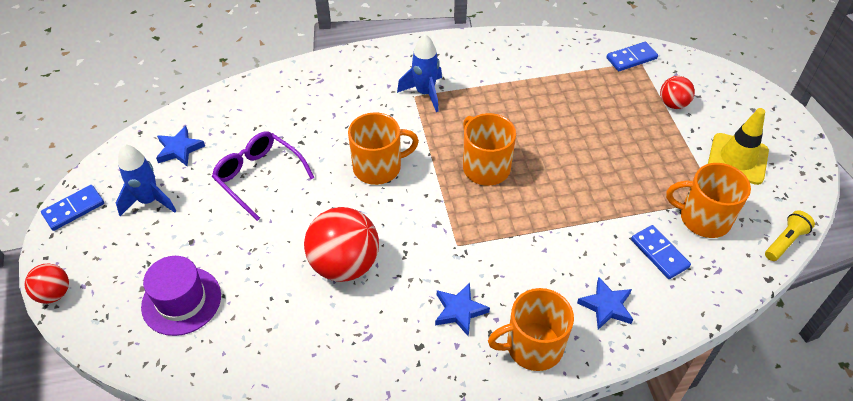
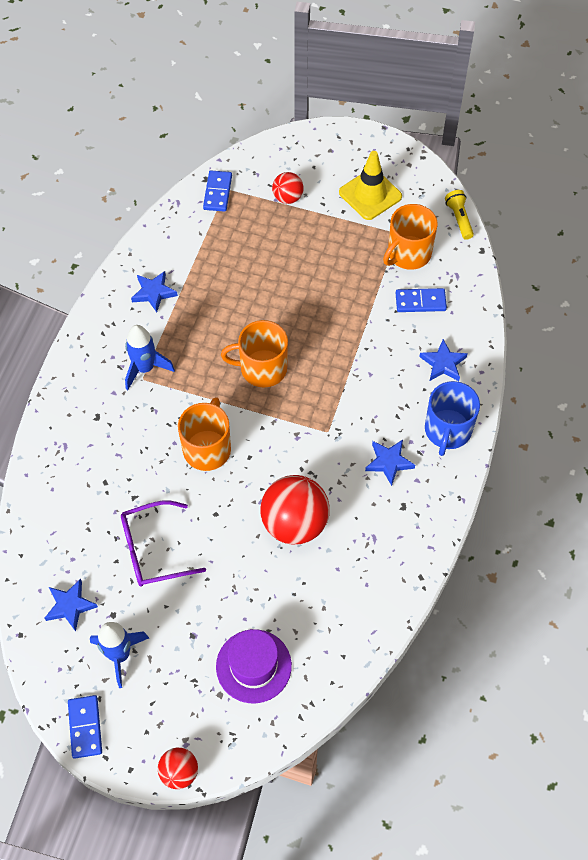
camera: 60 degrees left, 10 degrees up
(499, 65) = (154, 293): none -> blue star
(532, 346) = (447, 430): orange mug -> blue mug

